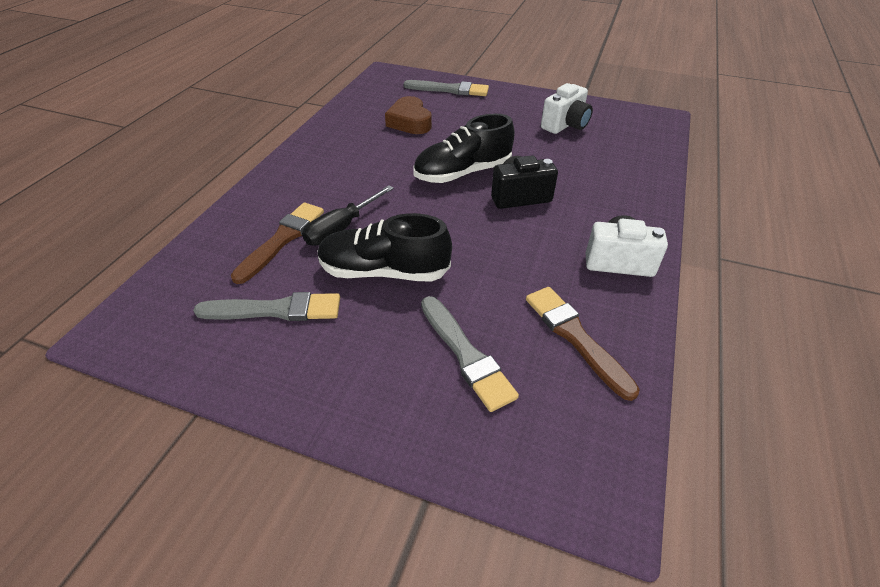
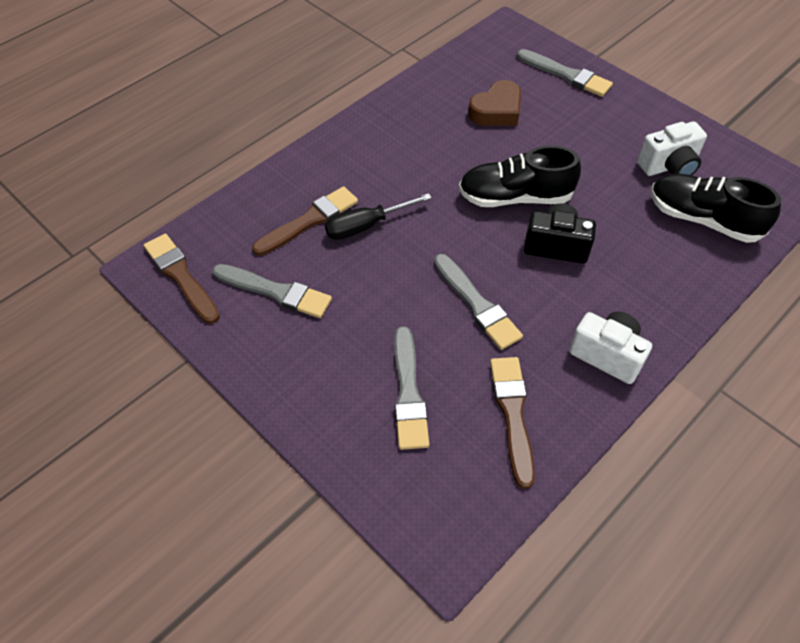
camera: 25 degrees right, 10 degrees up
(156, 329) = (181, 276): none -> brown brush
(384, 271) = (381, 286): black shoe -> black shoe (703, 219)
(409, 122) = (496, 111): brown heart -> brown heart turned 135 degrees counterclockwise
(483, 258) = (477, 304): none -> grey brush

